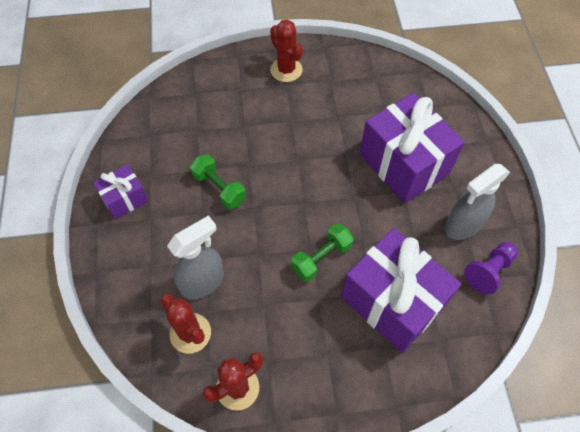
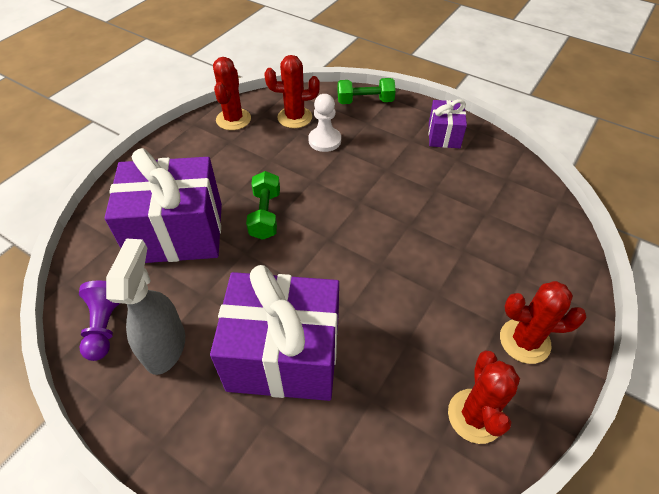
camera: 130 degrees right, 10 degrees down
(203, 282) = (324, 140): grey spray bottle -> white pawn
(219, 188) = (402, 192): green dumbbell -> green dumbbell (365, 101)
(349, 70) = (475, 416): none -> red cactus

